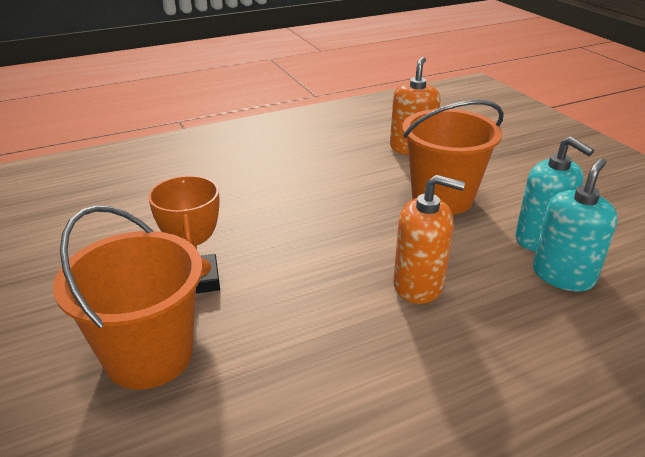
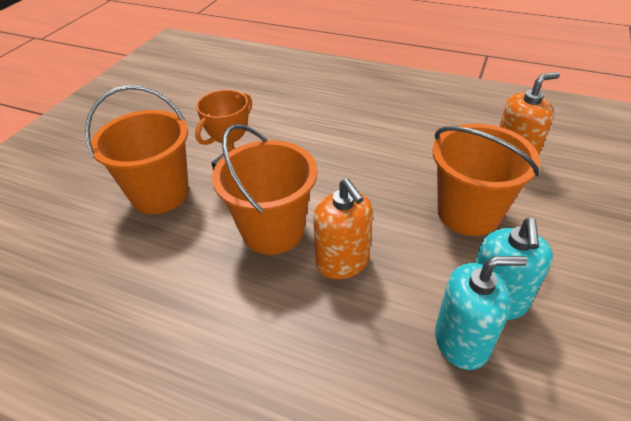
camera: 50 degrees right, 10 degrees up
(327, 303) = (273, 231): none -> orange bucket

